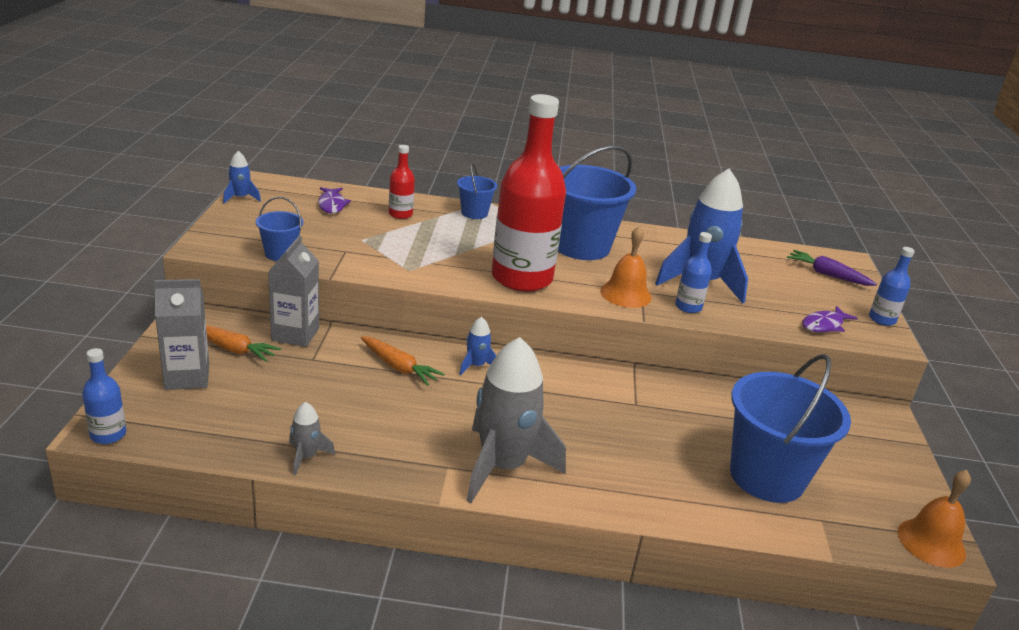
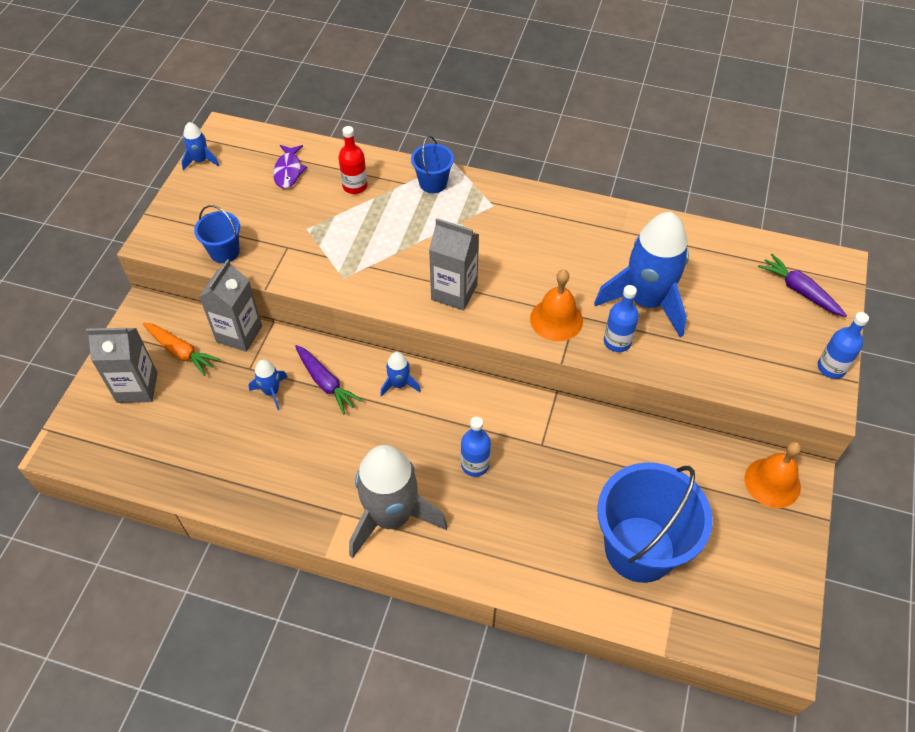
camera: 15 degrees right, 25 degrees up
(108, 435) = (66, 455): blue bottle -> blue bottle (475, 464)
(306, 457) = (223, 492): grey rocket -> none
(342, 375) = (271, 392): none -> blue rocket
(399, 367) = (326, 383): orange carrot -> purple carrot
(522, 278) = (454, 292): red bottle -> grey carton
(581, 246) = (533, 240): blue bucket -> none
(824, 325) = (759, 375): purple fish -> none
(931, 542) = (772, 644): orange bell -> orange bell (772, 482)

